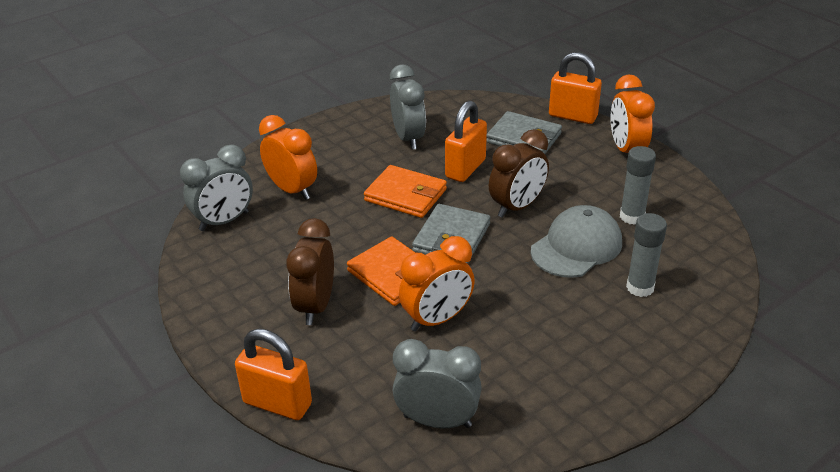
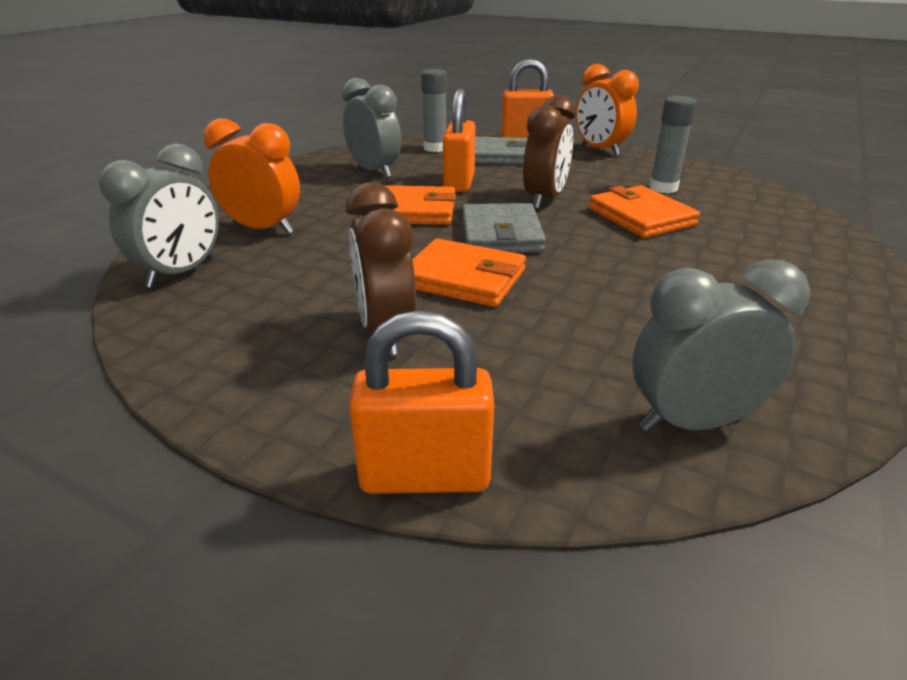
camera: 25 degrees left, 5 degrees down
(437, 319) = (564, 308): orange clock -> none
(576, 246) = (640, 217): grey cap -> orange wallet
(640, 287) = (742, 234): grey glue stick -> grey glue stick (435, 148)

